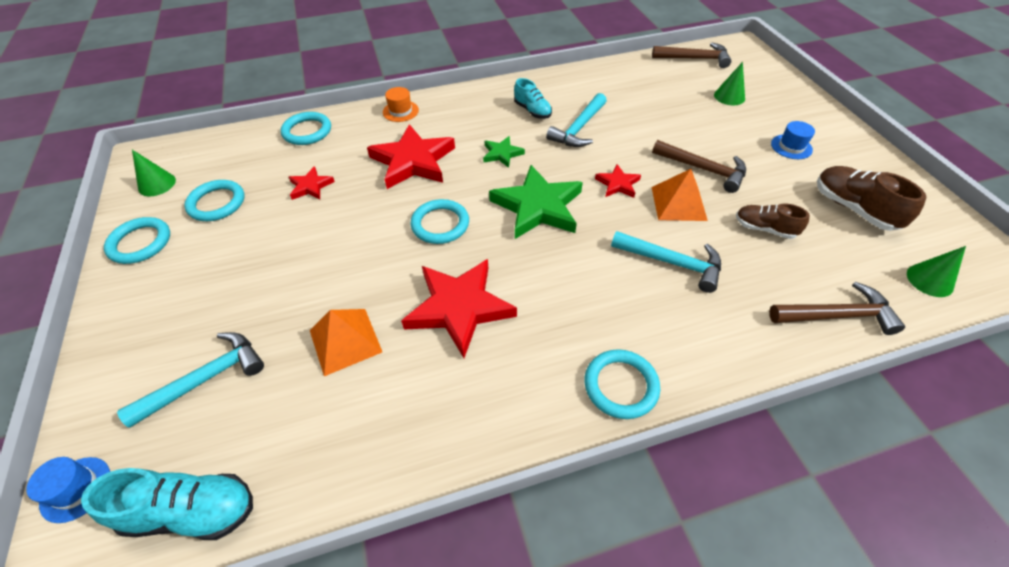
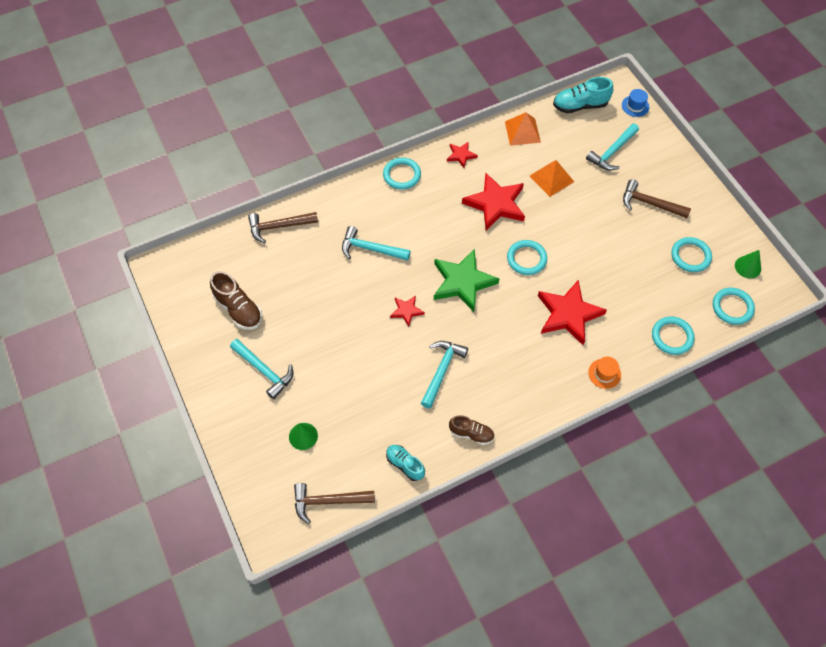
camera: 170 degrees right, 10 degrees up
(140, 243) = (715, 220): turquoise ring -> turquoise ring (732, 307)
(311, 186) = (633, 279): red star -> red star (461, 155)
(502, 154) = (500, 331): green star -> none
(532, 111) = (486, 389): turquoise shoe -> turquoise shoe (405, 464)
(678, 203) = (362, 298): orange pyramid -> orange pyramid (522, 131)
(703, 169) = (340, 335): brown hammer -> brown hammer (650, 203)
(764, 229) = (306, 283): brown shoe -> brown shoe (471, 433)
(791, 147) = (264, 371): blue hat -> turquoise hammer
(929, 280) = (213, 257): green cone -> none

